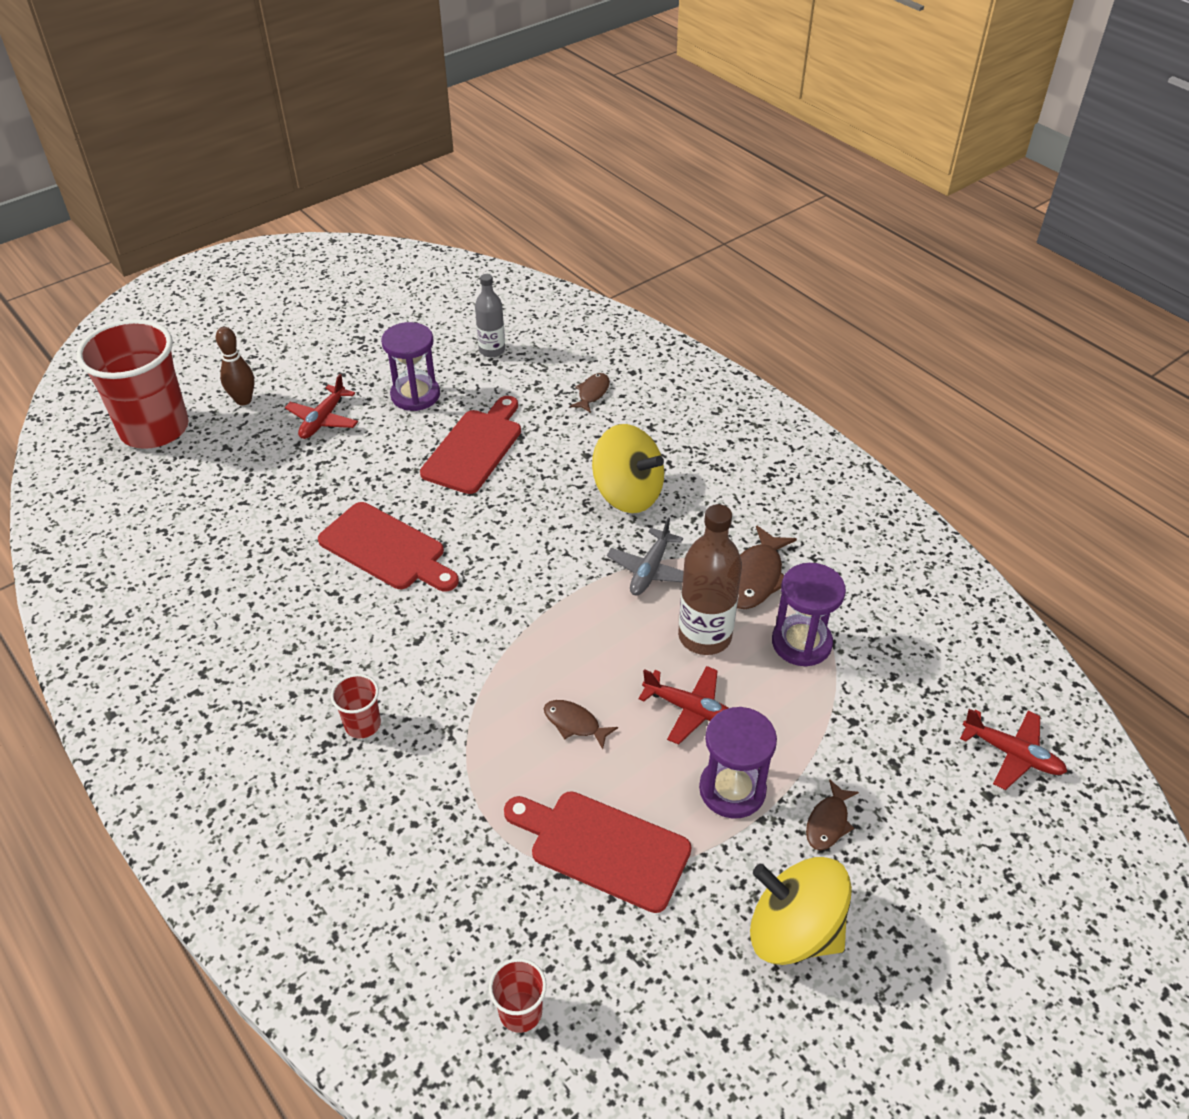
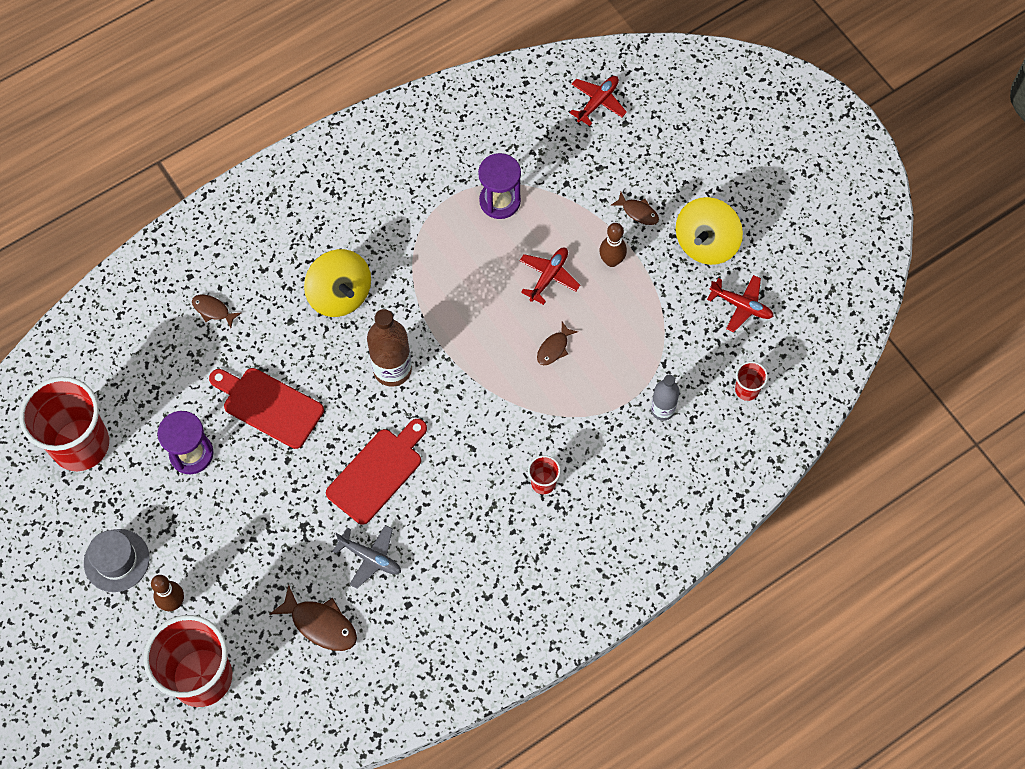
camera: 85 degrees left, 20 degrees up
(297, 357) = (116, 560): none -> grey hat
(323, 420) = (212, 530): red plane -> red plane (741, 306)
(427, 320) = (80, 444): none -> red cup
(492, 350) = (138, 389): grey bottle -> grey bottle (662, 410)
(603, 848) = (647, 338): red cutting board -> none
(627, 494) = (340, 295): yellow spinning top -> yellow spinning top turned 105 degrees clockwise
(650, 570) = (422, 287): grey plane -> grey plane (370, 558)
(704, 636) = (488, 260): brown bottle -> brown bottle (392, 369)
(732, 789) = (611, 261): purple hourglass -> brown bowling pin
(755, 577) = (437, 219): brown fish -> brown fish (320, 624)

